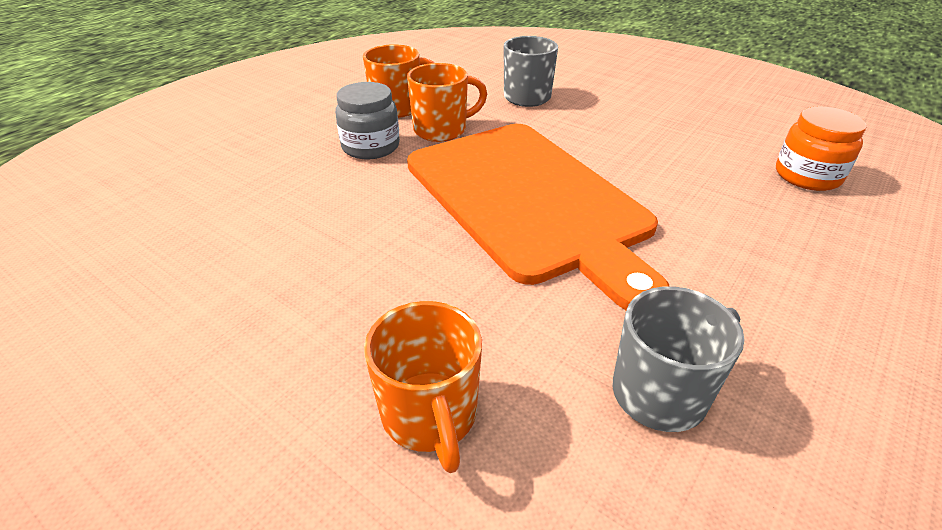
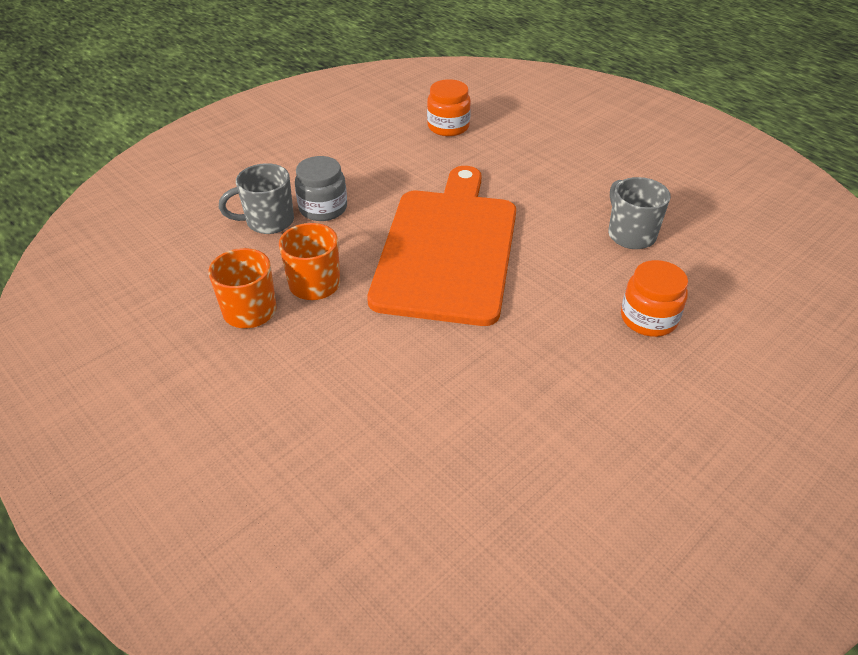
camera: 80 degrees left, 5 degrees up
(370, 147) = (329, 333): grey jar -> grey jar (323, 208)
(430, 416) = (648, 318): orange mug -> orange jar
(529, 200) = (447, 249): orange cutting board -> orange cutting board turned 60 degrees counterclockwise

